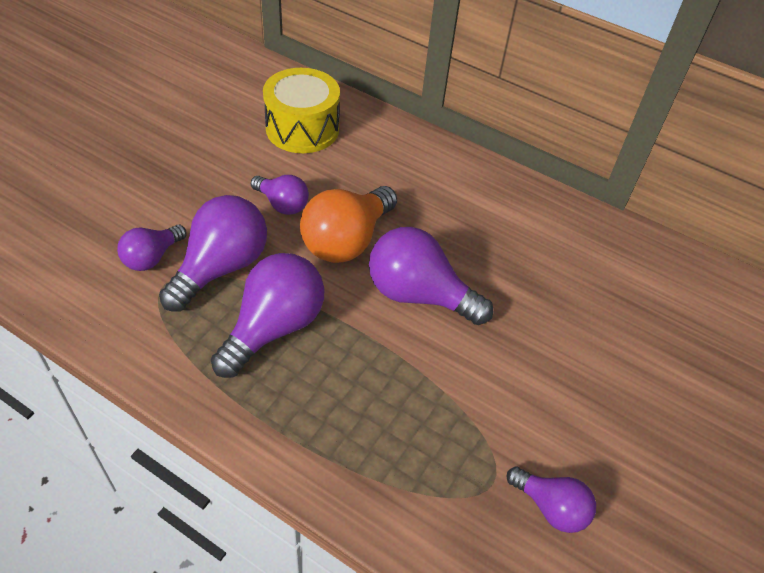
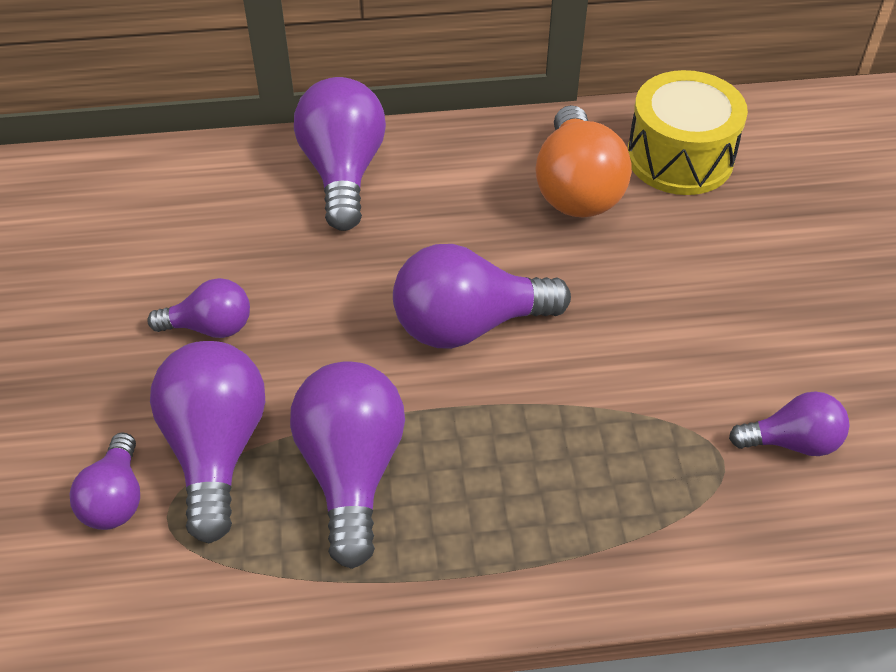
camera: 35 degrees left, 0 degrees up
(302, 128) = (137, 221): yellow drum -> yellow drum (680, 157)
(346, 240) = (330, 319): orange light bulb -> orange light bulb (576, 188)
(435, 168) = (343, 172): none -> purple light bulb

